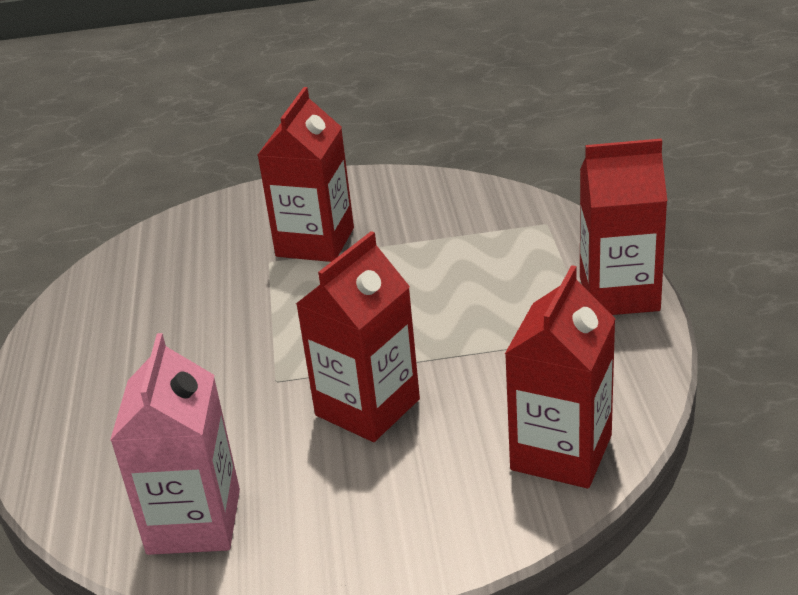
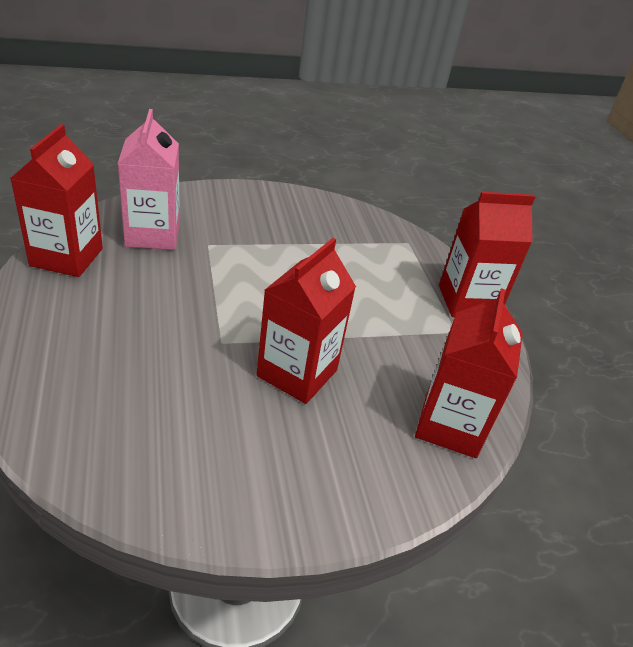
camera: 15 degrees left, 5 degrees up
(194, 521) = (162, 464): pink carton -> pink carton (153, 235)
(315, 242) = (242, 234): red carton -> red carton (66, 257)

